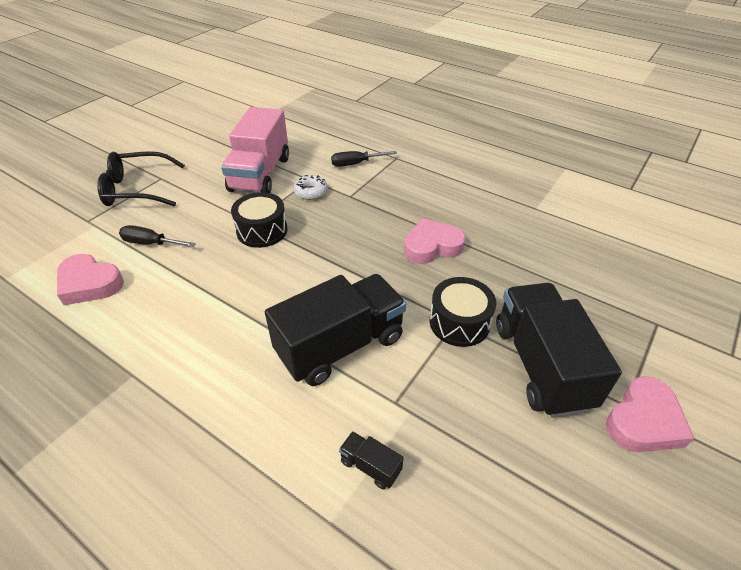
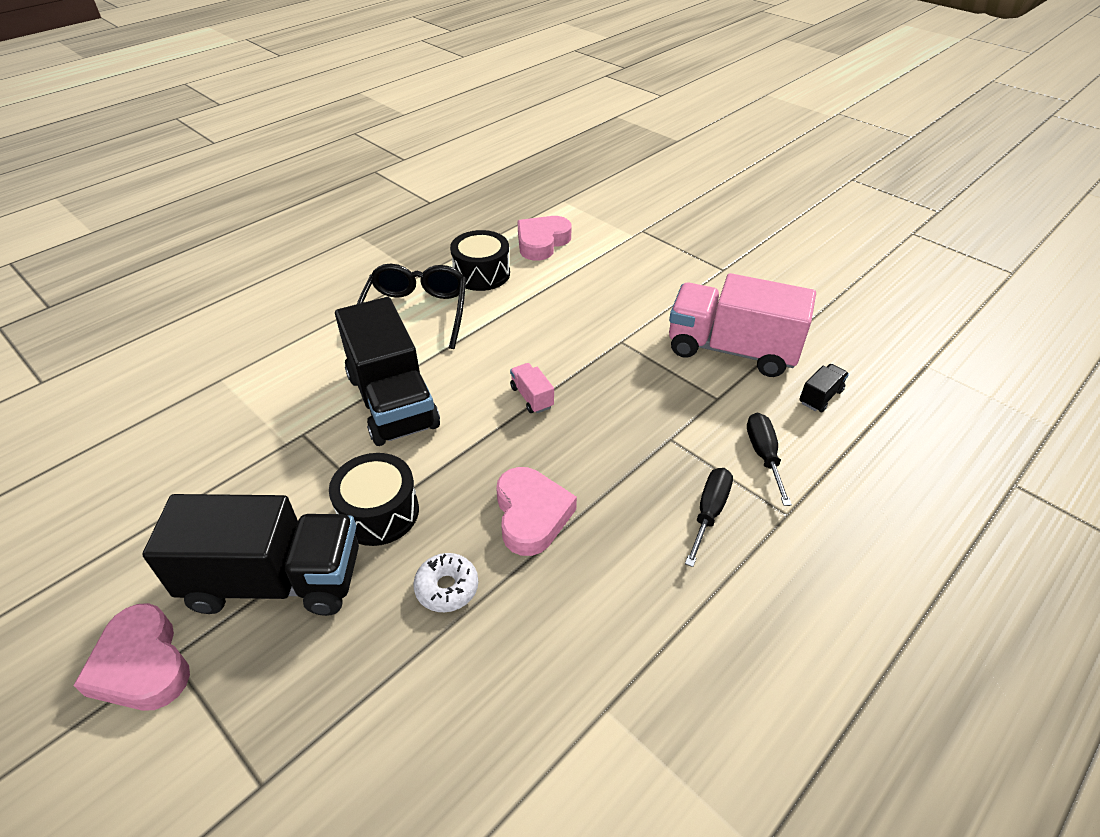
camera: 100 degrees right, 0 degrees up
(137, 189) = (699, 255): black glasses -> black glasses (416, 313)
(151, 243) = (595, 271): black screwdriver -> black screwdriver (709, 512)
(262, 231) = (602, 349): black drum -> black drum (481, 274)
(311, 192) = (683, 397): white donut -> white donut (447, 587)
(322, 261) = (531, 397): none -> pink truck
(370, 466) = (250, 407): black truck -> black truck (820, 397)

